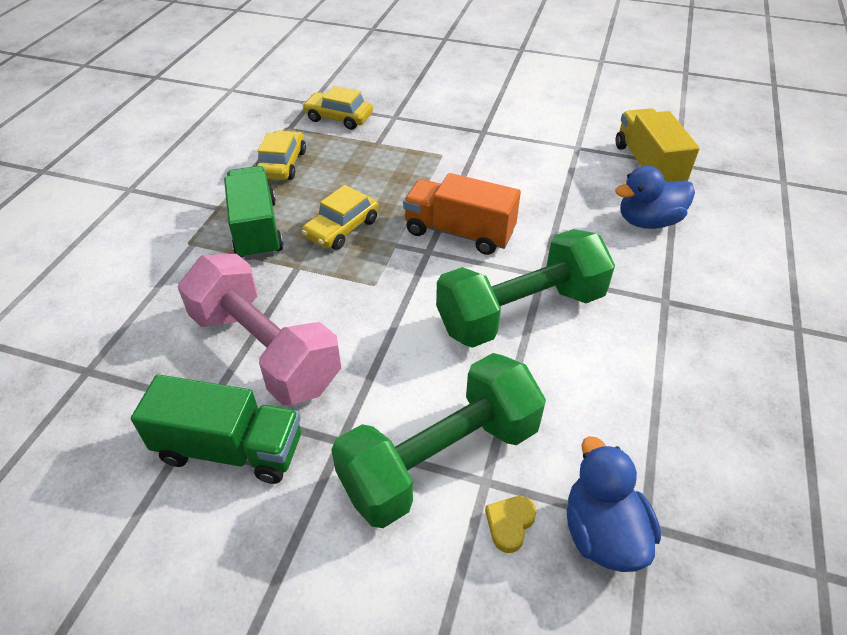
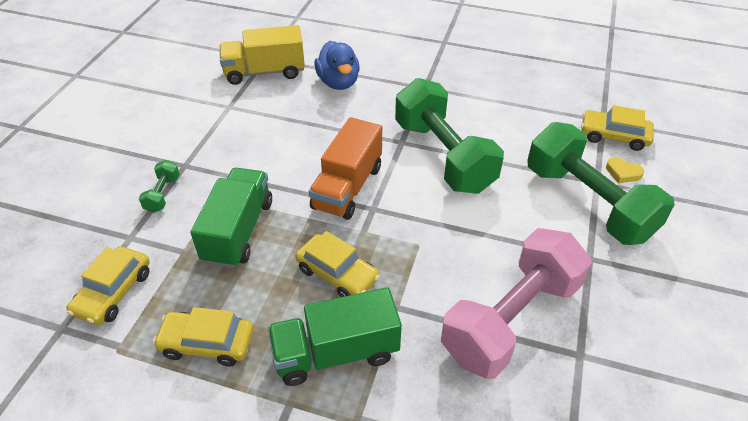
camera: 90 degrees left, 0 degrees up
(230, 449) = (618, 329): green truck -> green truck (238, 231)
(444, 125) = (162, 194): none -> green dumbbell
(602, 533) = (614, 136): blue duck -> yellow car

